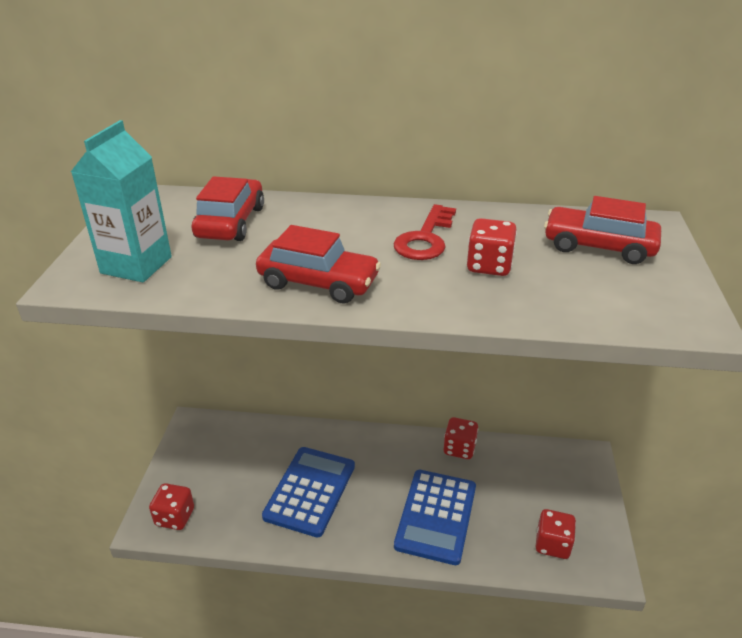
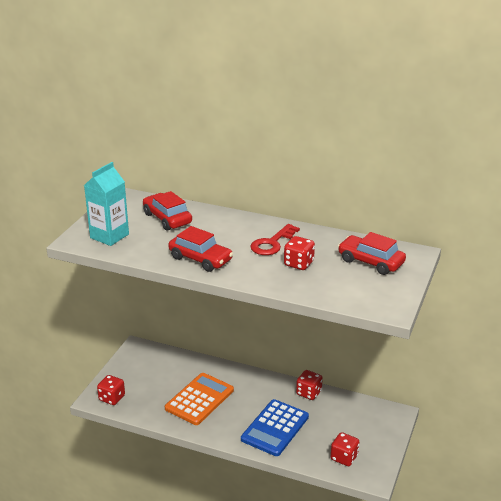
camera: 15 degrees right, 5 degrees down
(230, 222) = (167, 218): red car -> red car turned 60 degrees counterclockwise
(310, 491) = (199, 399): blue calculator -> orange calculator

